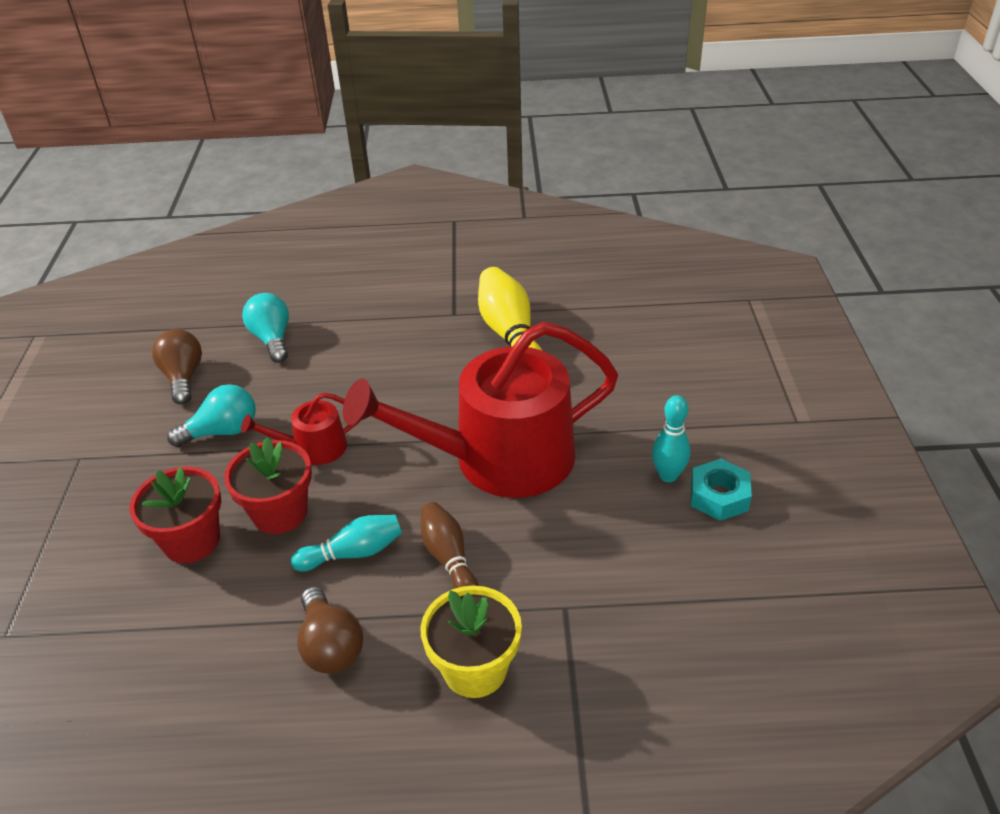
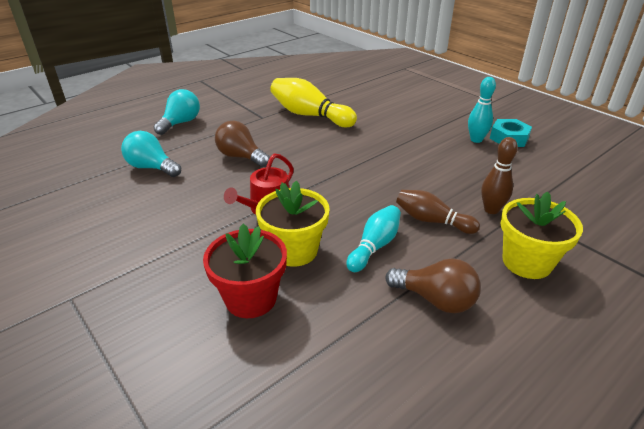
camera: 40 degrees left, 5 degrees down
(183, 377) = (104, 212): brown light bulb -> brown light bulb (241, 157)
(223, 431) = (184, 228): turquoise light bulb -> turquoise light bulb (180, 123)
(280, 513) = (294, 250): red flower pot -> yellow flower pot
(499, 459) = (387, 166): red watering can -> none
(534, 584) = (491, 210): none -> brown bowling pin

